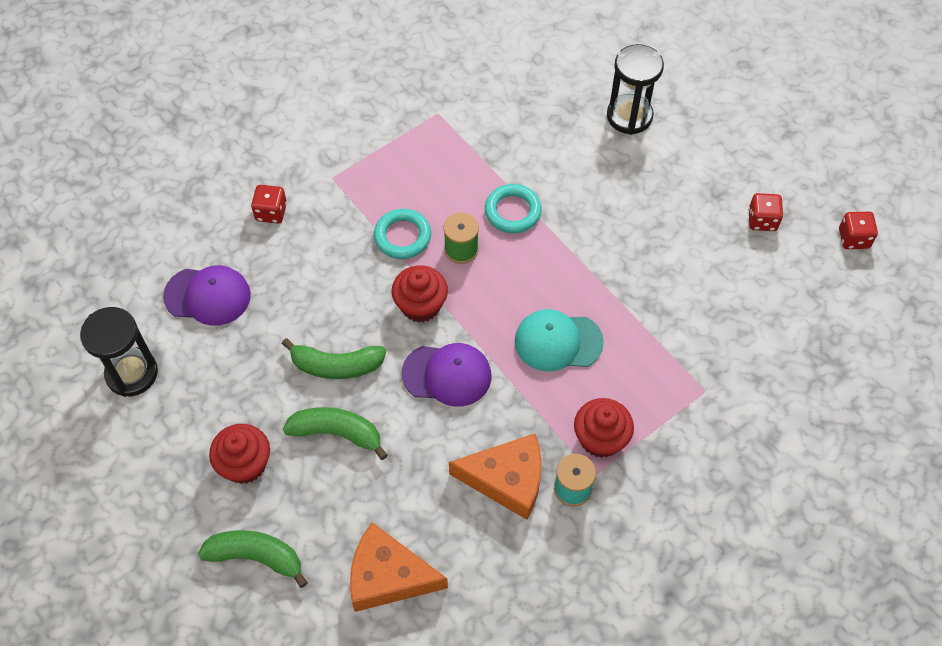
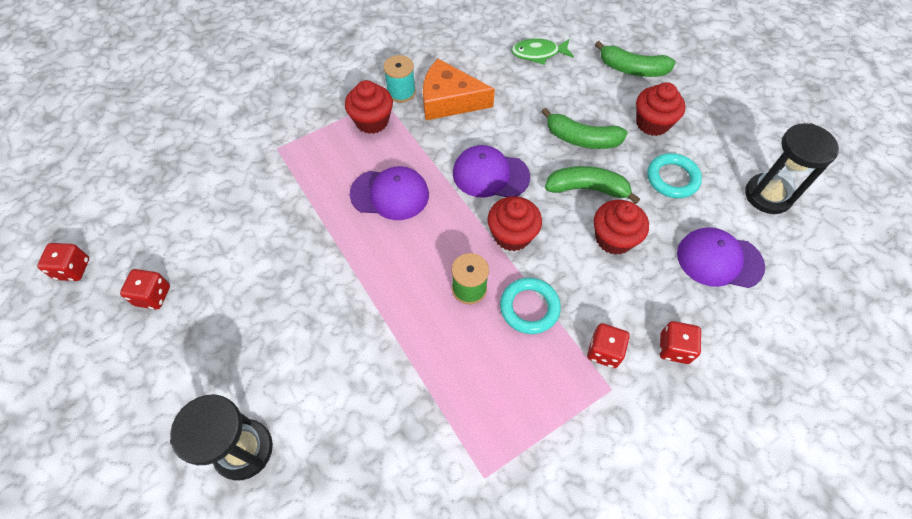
camera: 175 degrees left, 0 degrees up
(313, 310) = (614, 238): none -> red cupcake
(335, 205) = (604, 351): none -> red dice
(388, 576) = (538, 53): orange cheese -> green fish
(512, 211) = (410, 328): turquoise ring -> turquoise ring (672, 178)
(558, 342) = (390, 194): turquoise cap -> purple cap

